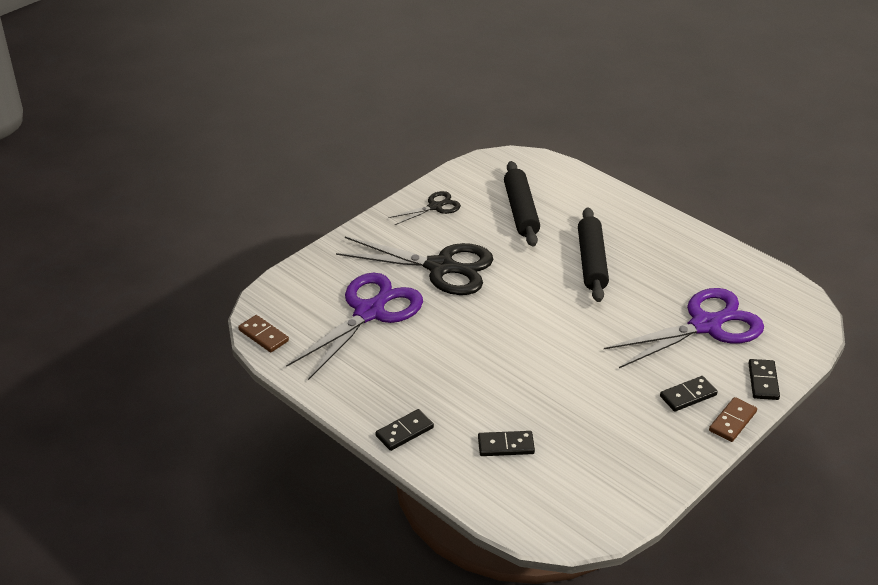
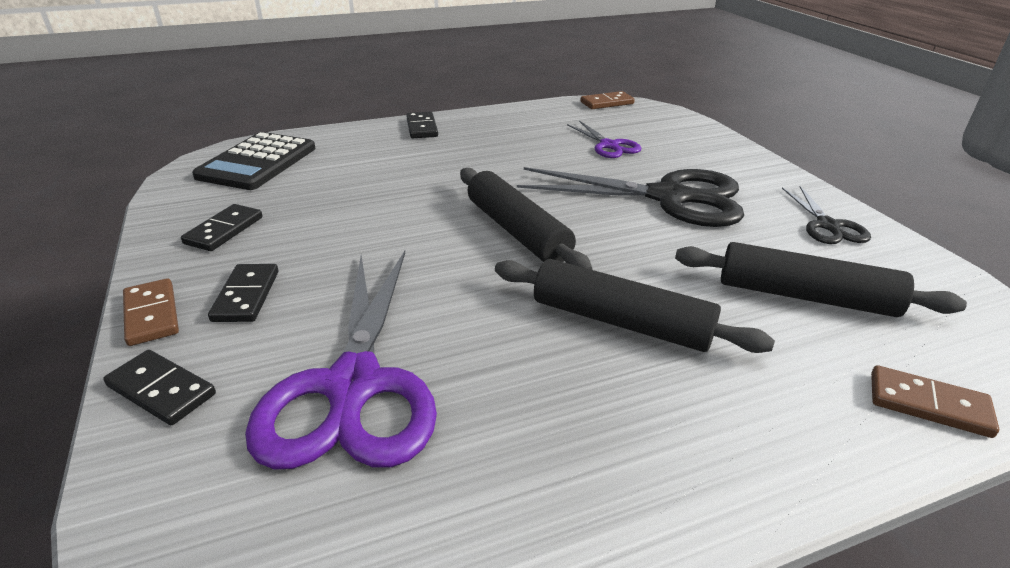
camera: 115 degrees right, 5 degrees down
(370, 311) = (609, 146): purple scissors -> purple scissors, size x0.50
(442, 267) = (670, 198): black scissors -> black scissors turned 120 degrees counterclockwise
(506, 446) = (344, 161): black domino -> black domino (224, 230)
(537, 319) = (517, 231): none -> black rolling pin
(546, 498) = (258, 162): none -> black calculator
(576, 180) = (928, 404): none -> brown domino

